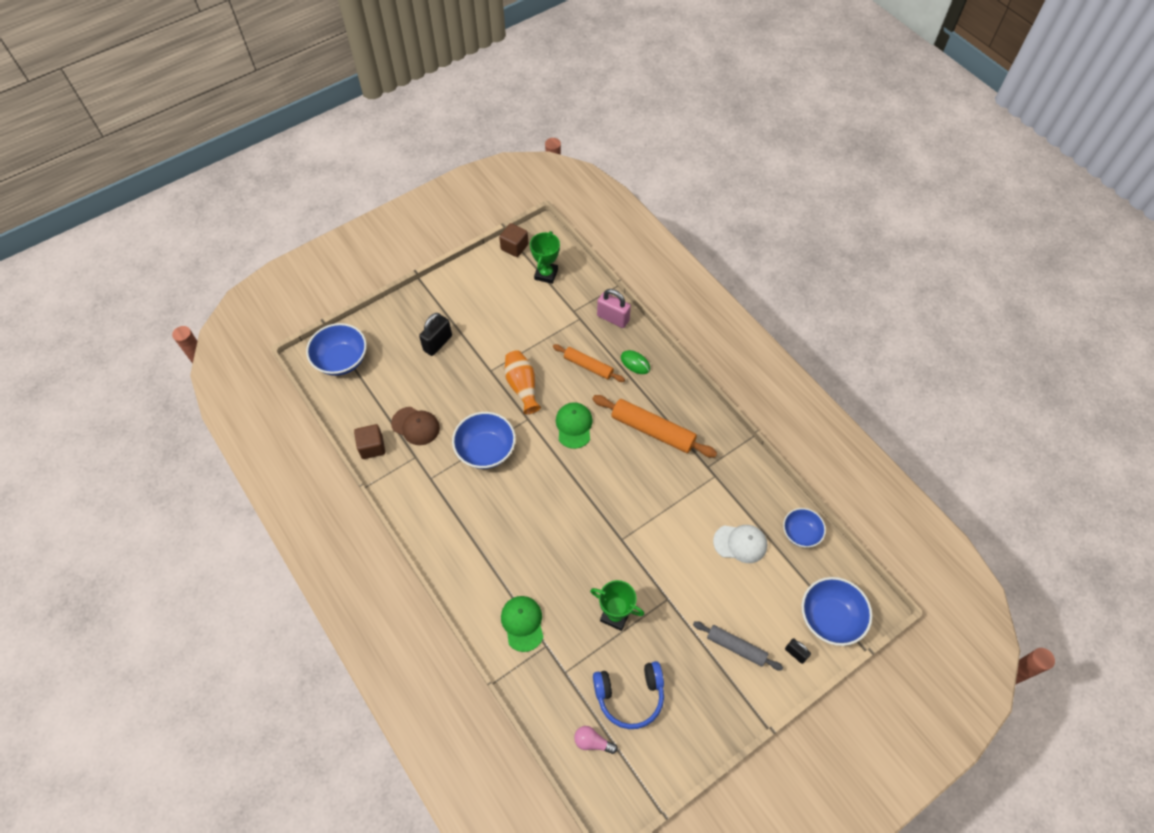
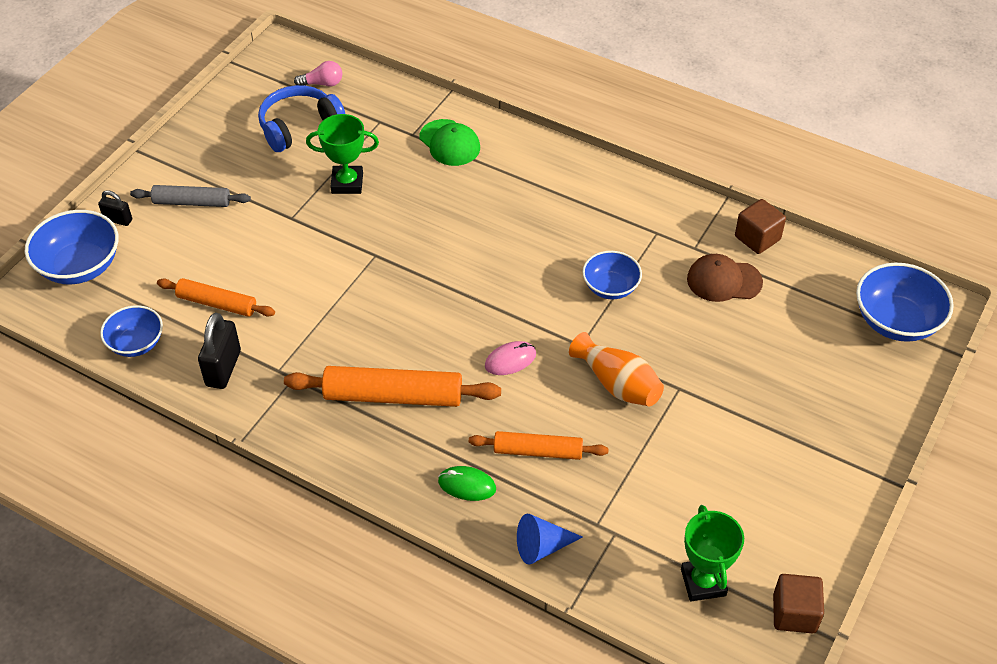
camera: 155 degrees right, 10 degrees down
(437, 343) = (785, 396): black padlock -> black padlock (223, 368)
(486, 450) = (610, 287): blue bowl -> blue bowl, size x0.64
(574, 426) = (510, 360): green cap -> pink mouse
(613, 318) = (542, 547): pink padlock -> blue cone
(740, 543) = (217, 303): white cap -> orange rolling pin

